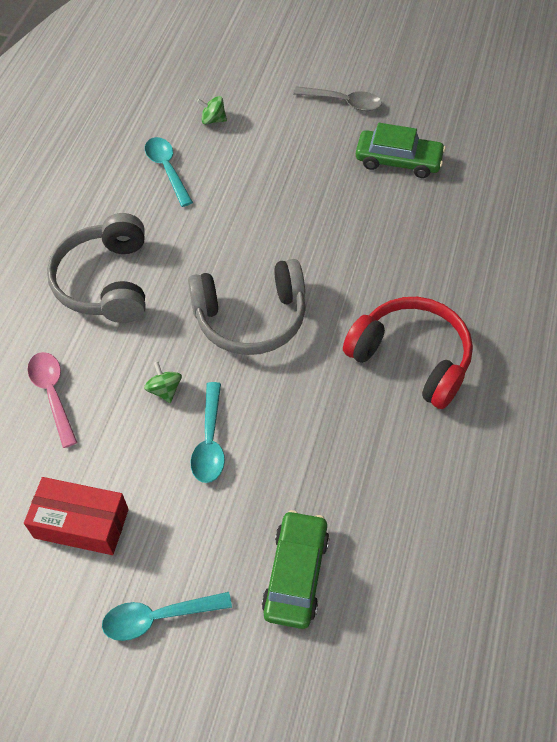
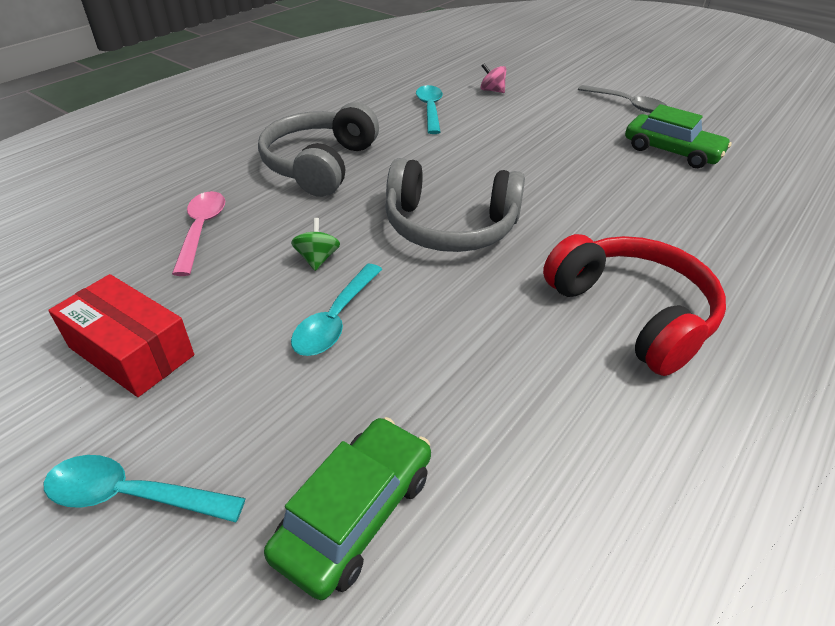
camera: 20 degrees right, 15 degrees down
(213, 120) = (492, 90): green spinning top -> pink spinning top

